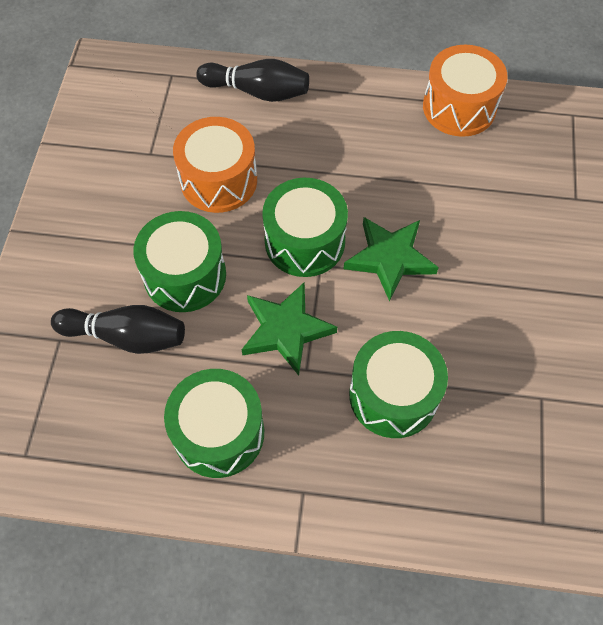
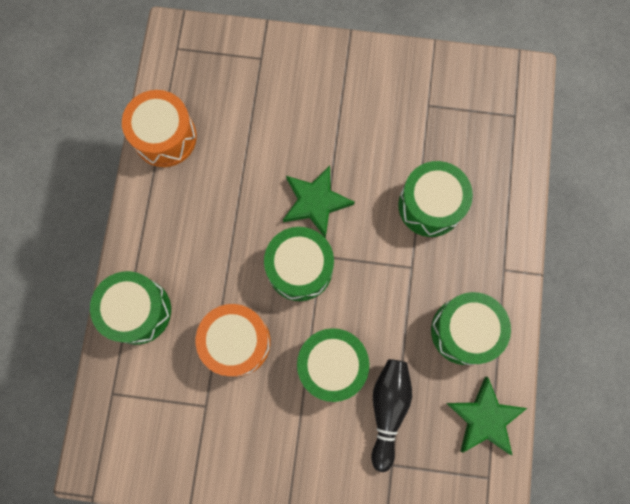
camera: 90 degrees left, 15 degrees up
(257, 91) = (138, 311): black bowling pin -> green drum
(286, 330) = (379, 283): green star -> green star (484, 418)

